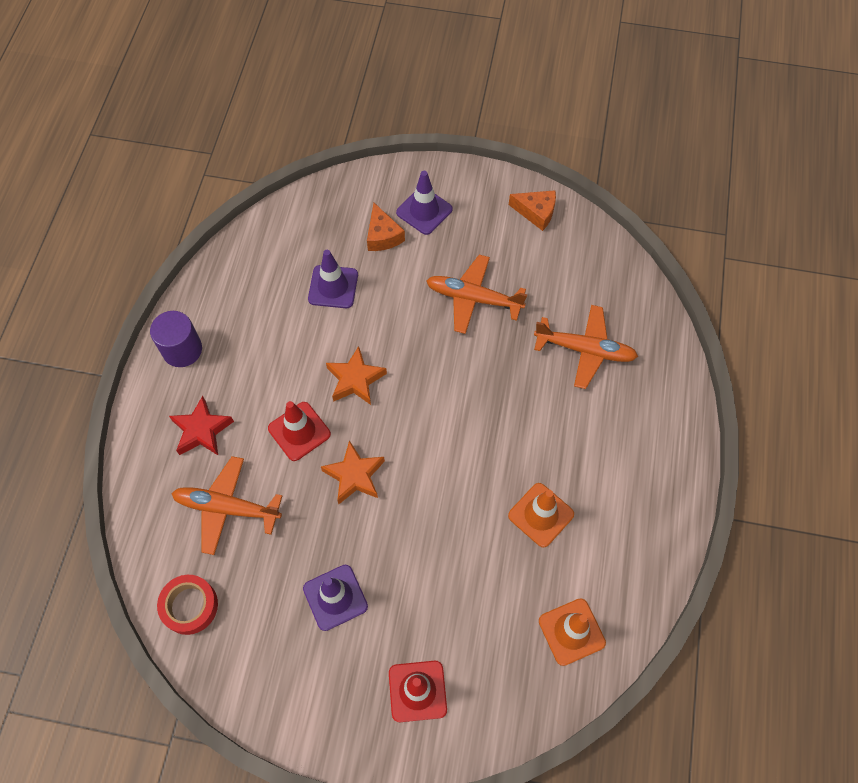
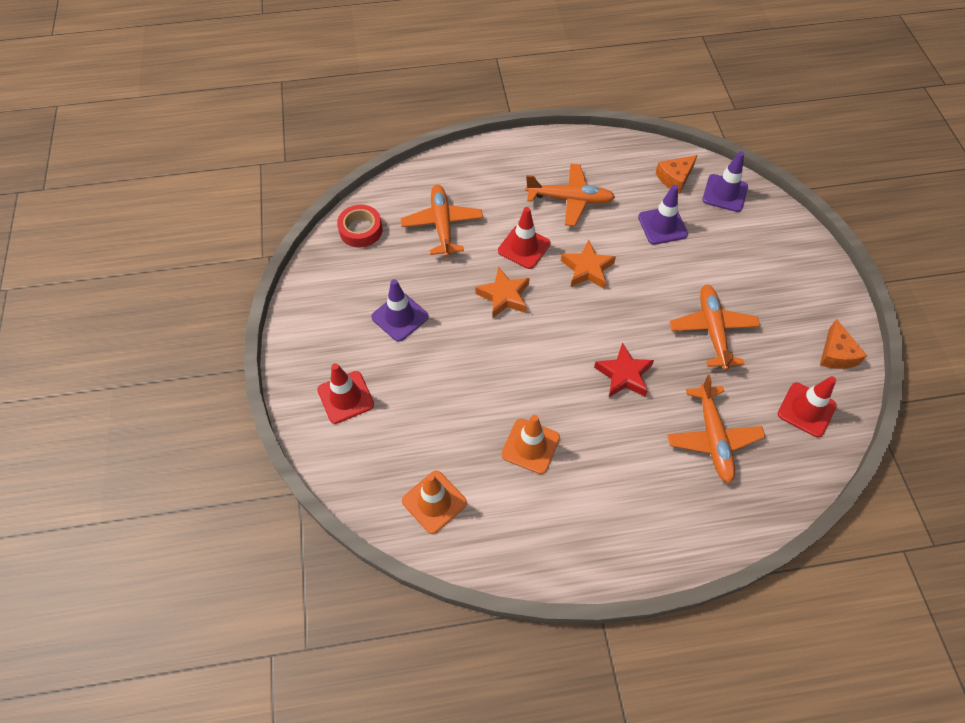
camera: 70 degrees right, 5 degrees down
(182, 350) = (554, 152): purple cylinder -> none
(202, 430) = (495, 188): red star -> red star (623, 375)
(256, 360) = (569, 199): none -> orange plane
(383, 236) = (732, 243): orange cheese -> orange cheese (675, 178)
(424, 211) = (777, 265): purple traffic cone -> purple traffic cone (725, 193)
(582, 263) = (806, 410): none -> red traffic cone

